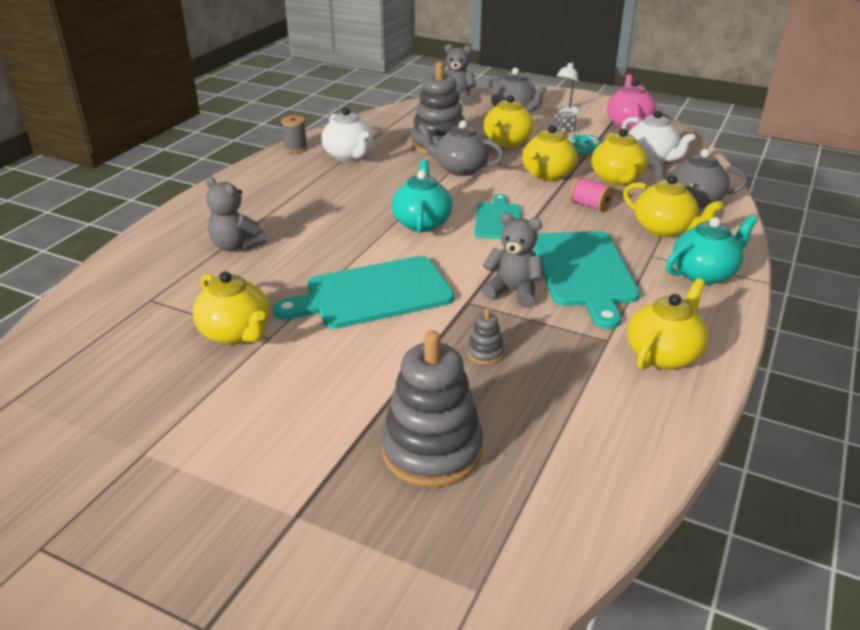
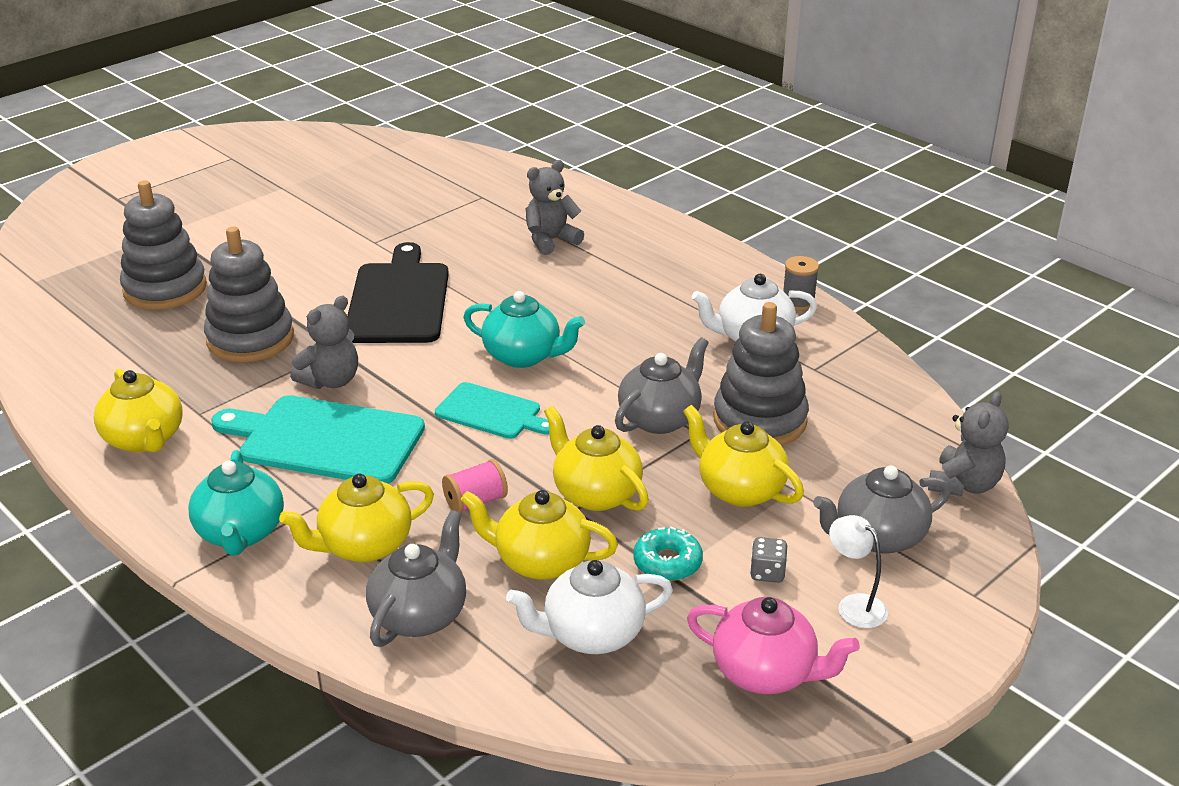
camera: 110 degrees right, 0 degrees up
(236, 333) = (394, 229): yellow teapot -> none
(373, 294) = (398, 300): turquoise cutting board -> black cutting board
(485, 353) = (250, 339): grey stacking toy -> grey stacking toy, size x2.33

